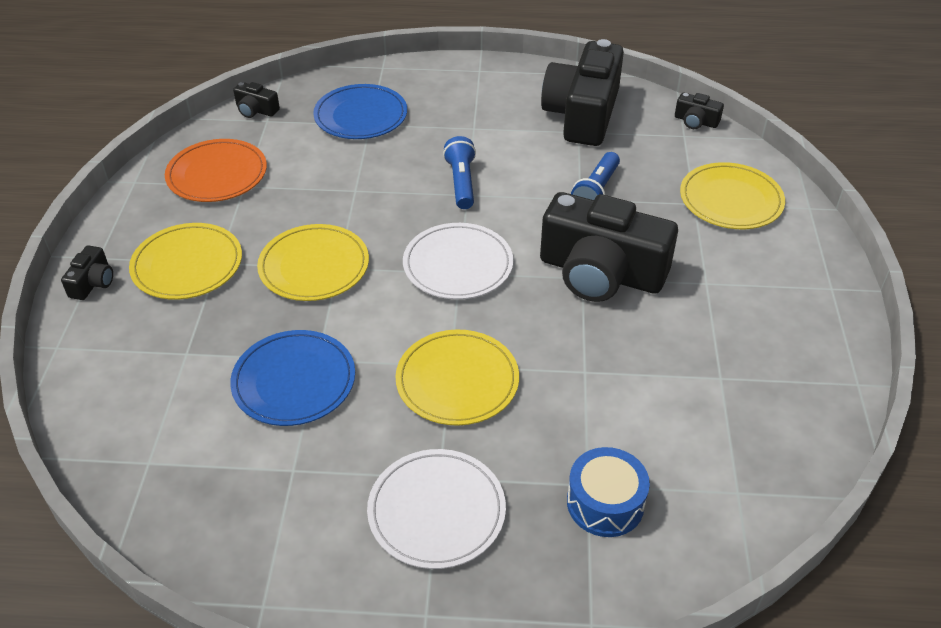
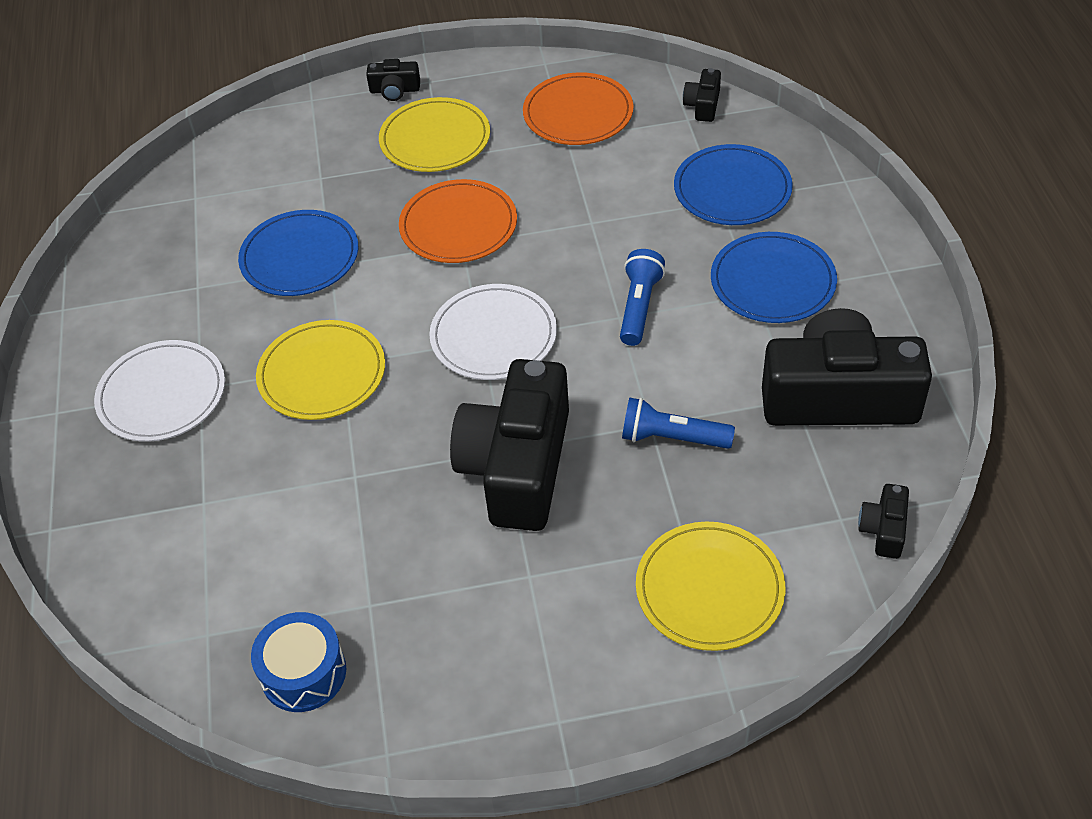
camera: 80 degrees right, 5 degrees up
(314, 266) = (458, 226): yellow plate -> orange plate
(461, 183) = (639, 307): blue flashlight -> blue flashlight turned 60 degrees counterclockwise
(465, 118) = (772, 282): none -> blue plate
(605, 503) = (182, 520): blue drum -> blue drum (303, 672)

